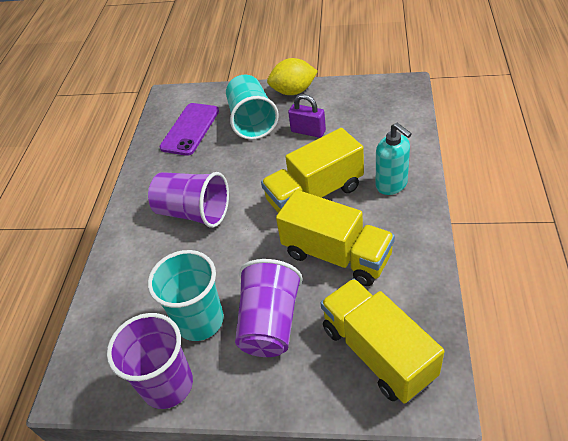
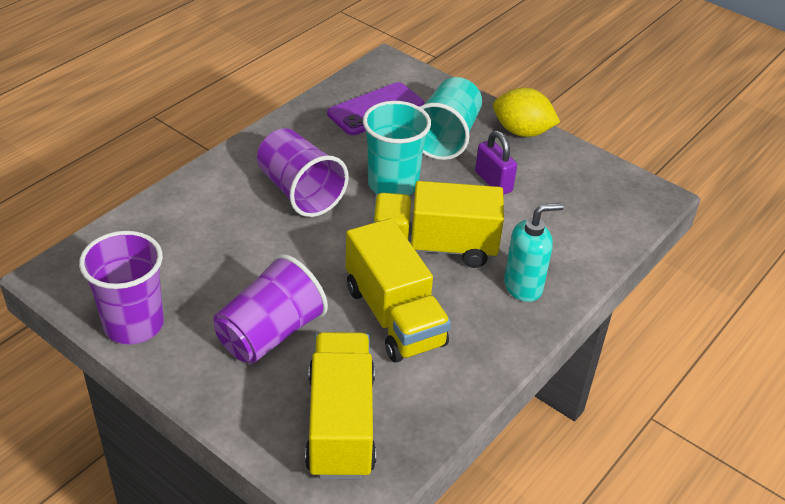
camera: 25 degrees right, 5 degrees down
(200, 321) = (211, 291): turquoise cup -> turquoise cup (393, 184)
(391, 185) = (523, 287): turquoise soap dispenser -> turquoise soap dispenser turned 105 degrees counterclockwise

